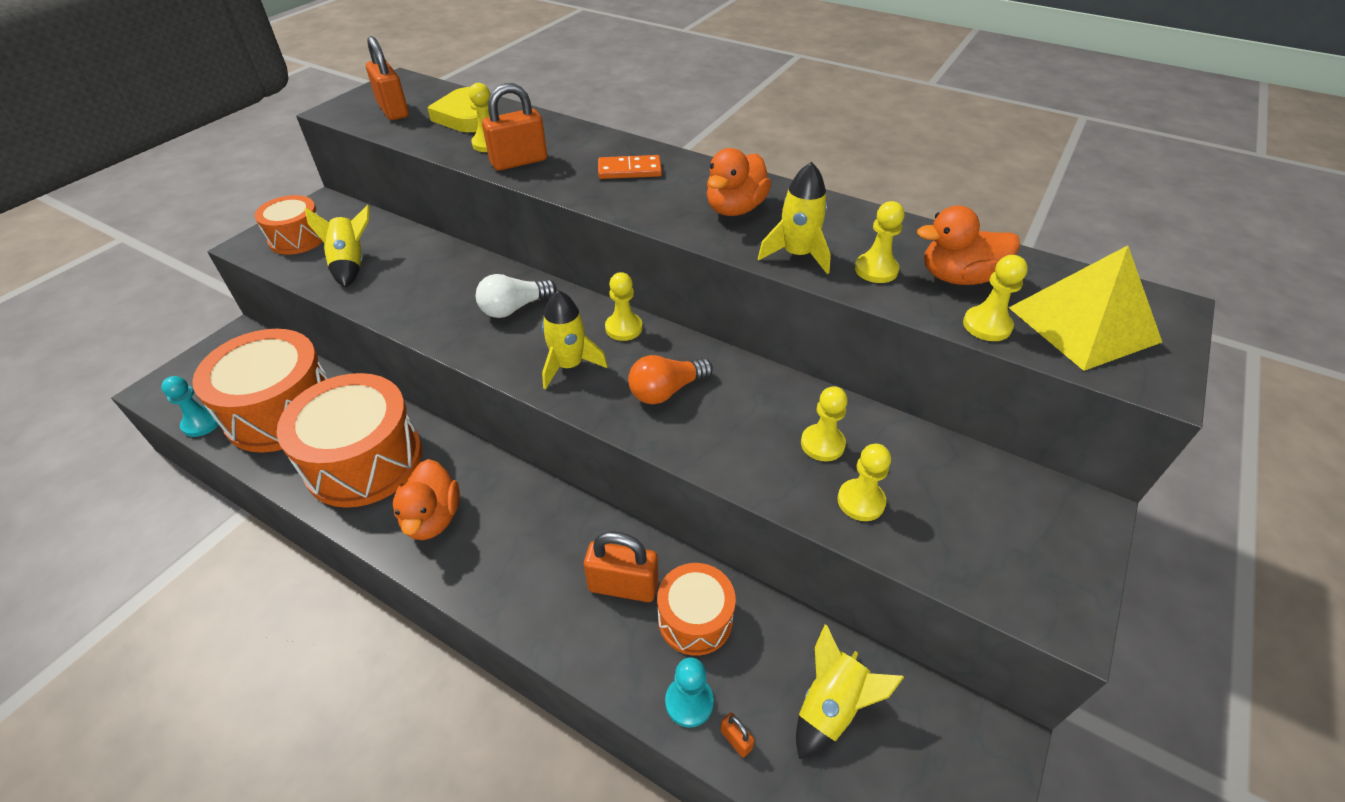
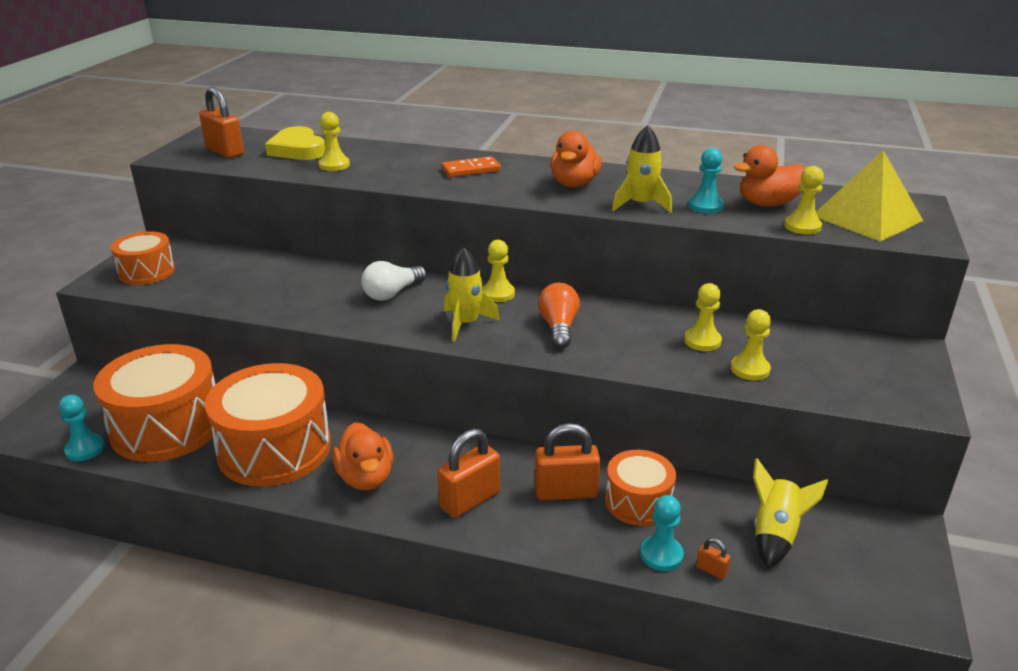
camera: 15 degrees left, 15 degrees down
(351, 265) = (215, 283): yellow rocket -> none
(519, 161) = (370, 174): orange padlock -> orange padlock (470, 500)
(666, 391) = (559, 327): orange light bulb -> orange light bulb turned 135 degrees clockwise
(876, 270) = (705, 206): yellow pawn -> turquoise pawn

